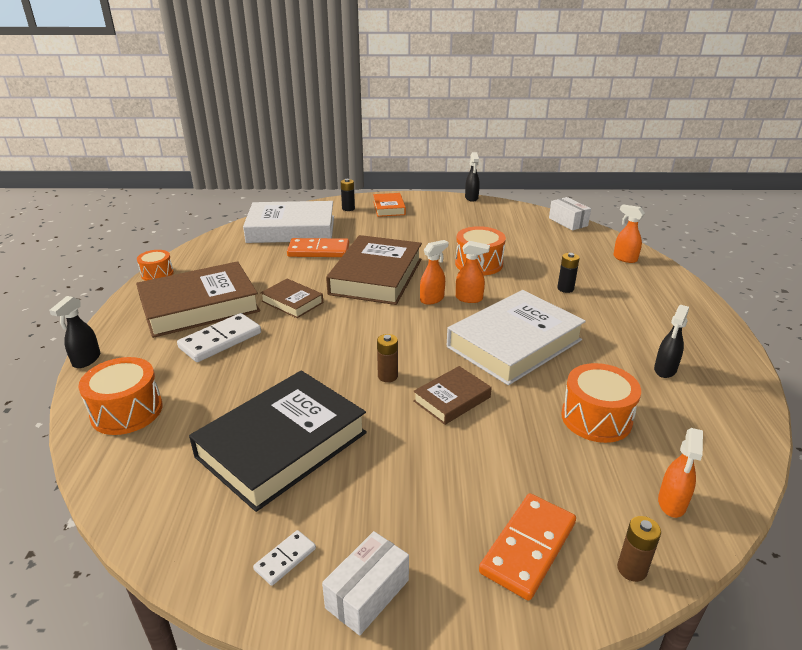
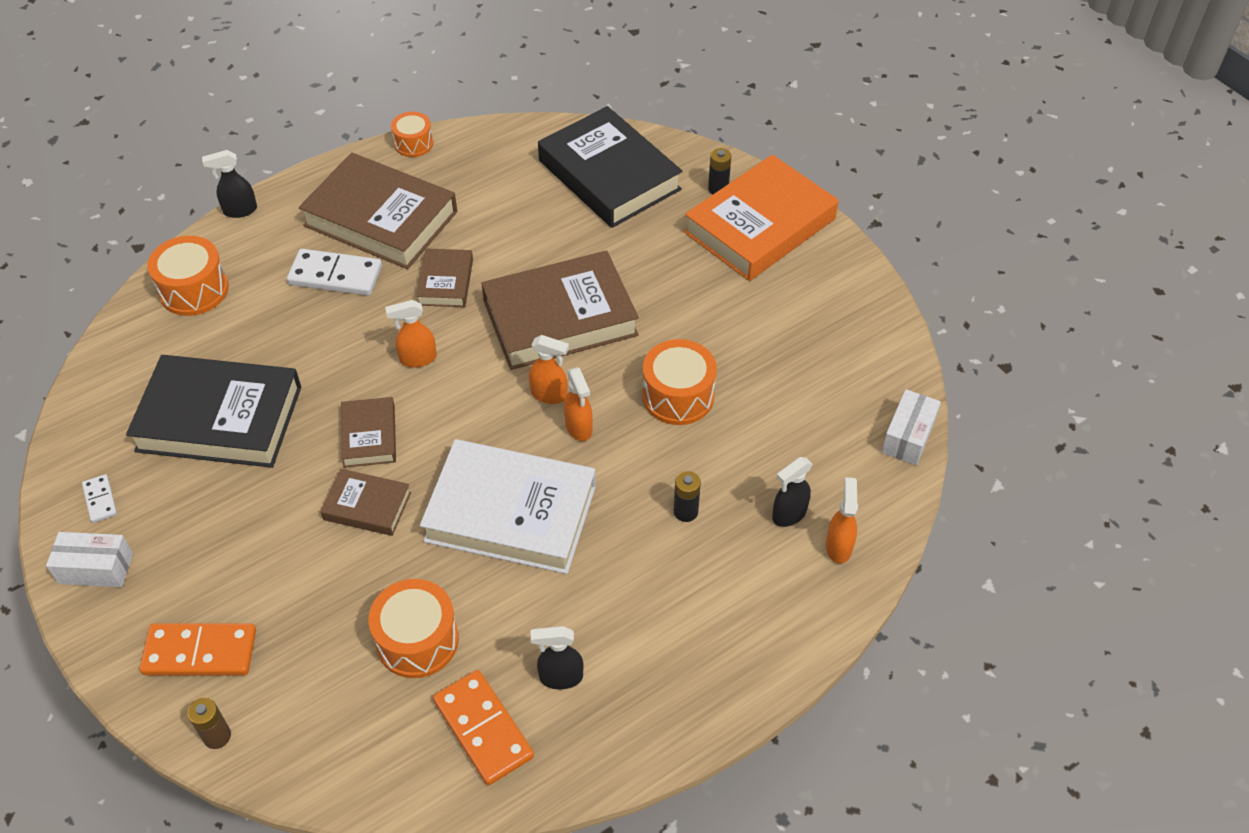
camera: 55 degrees right, 20 degrees up
(285, 559) = (100, 500): white domino -> white domino turned 60 degrees clockwise
(291, 229) = (609, 175): white book -> black book
(318, 251) = (576, 232): orange domino -> orange domino (483, 729)
(387, 376) = (369, 436): brown battery -> brown book
(389, 208) = (760, 226): orange book -> orange book, size x2.00
(471, 198) = (885, 292): black spray bottle -> black spray bottle (788, 515)
(672, 503) = (321, 745): orange spray bottle -> orange spray bottle (417, 359)

